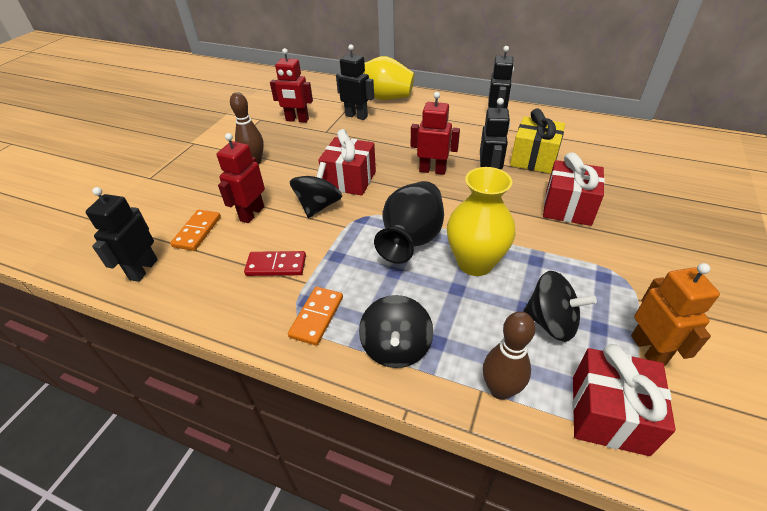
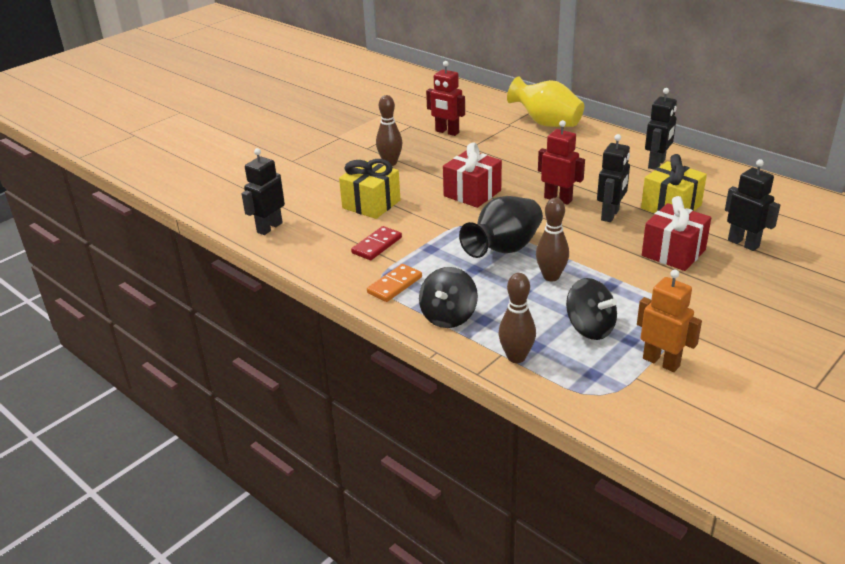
camera: 20 degrees right, 10 degrees down
(197, 232) = (320, 209): orange domino -> none
(252, 213) = (371, 204): red robot -> yellow gift
(276, 265) = (377, 245): red domino -> red domino turned 75 degrees counterclockwise
(318, 206) = (433, 209): black spinning top -> none
(356, 116) = (509, 137): black robot -> black robot (743, 243)
(475, 263) = (551, 276): yellow vase -> brown bowling pin
(608, 414) = (593, 389): red gift -> none
(648, 350) = (661, 362): orange robot -> orange robot turned 60 degrees counterclockwise

